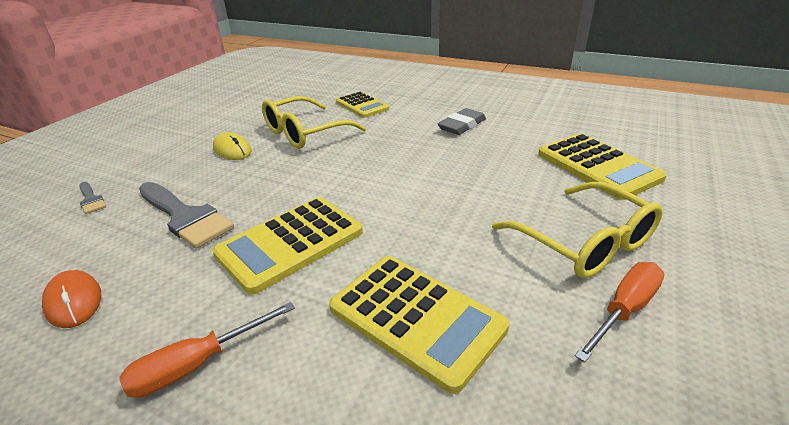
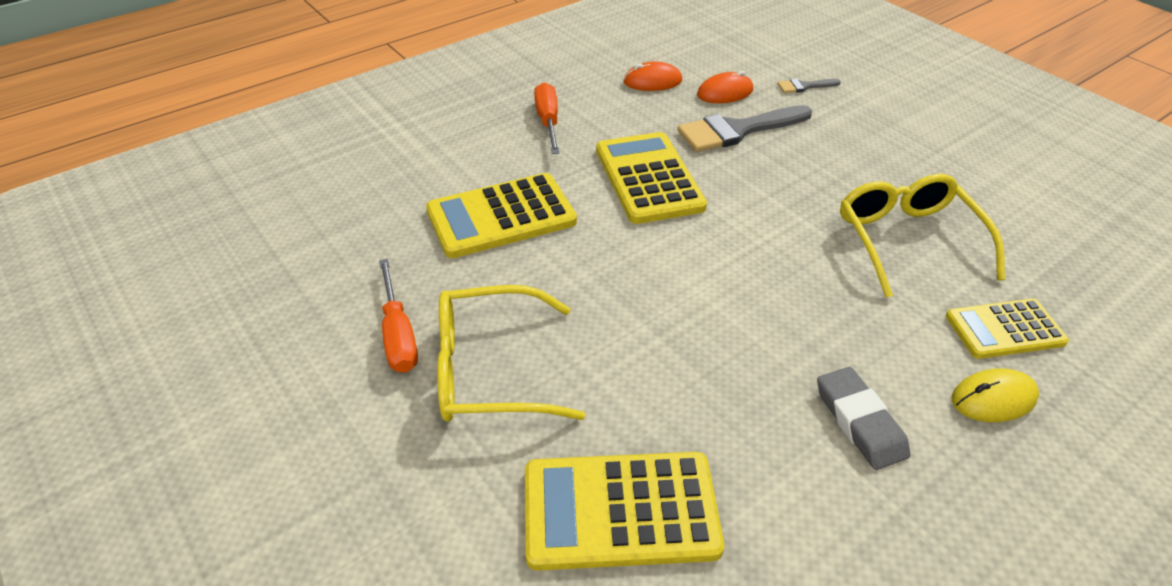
camera: 115 degrees right, 10 degrees up
(105, 241) = (725, 92): none -> orange mouse
(232, 150) = (878, 174): yellow mouse -> yellow mouse (993, 398)

